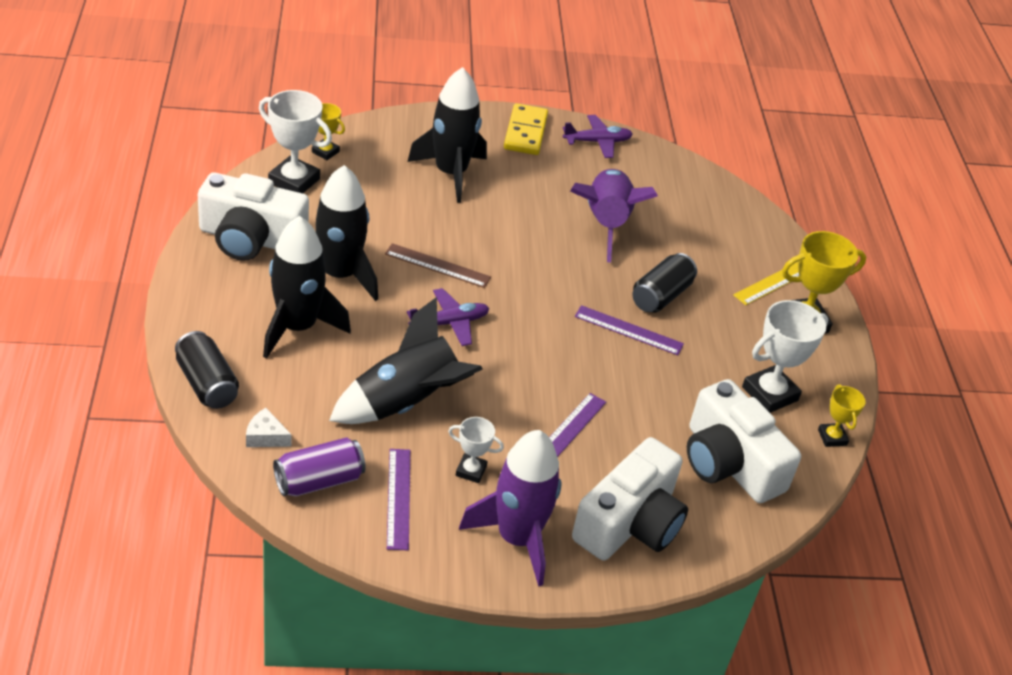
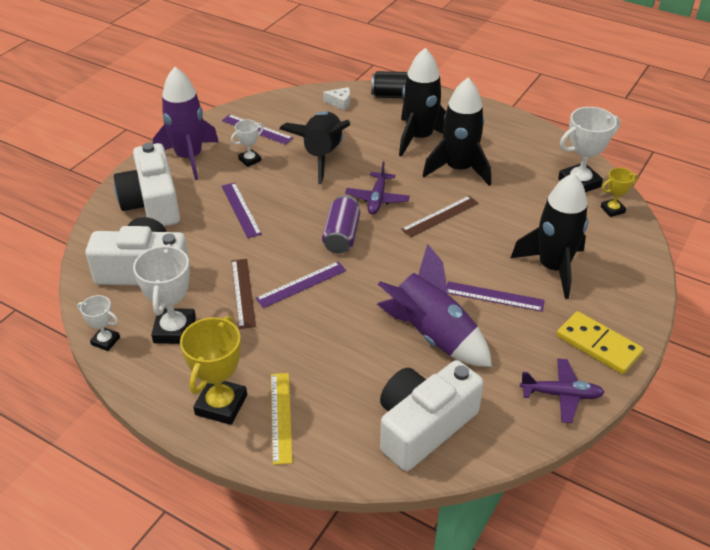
camera: 130 degrees right, 0 degrees up
(251, 238) = (520, 145): white camera -> white camera (423, 426)
(265, 437) = (340, 102): white cheese -> white cheese turned 45 degrees clockwise
(319, 481) = (293, 109): purple can -> purple can (342, 236)
(523, 200) = (494, 296): none -> purple ruler
(597, 142) = (561, 394): purple plane -> purple plane turned 105 degrees counterclockwise
(661, 296) = (322, 324): black can -> none
(680, 368) = (243, 292): none -> brown ruler
(832, 437) = (105, 341): yellow trophy -> white trophy

